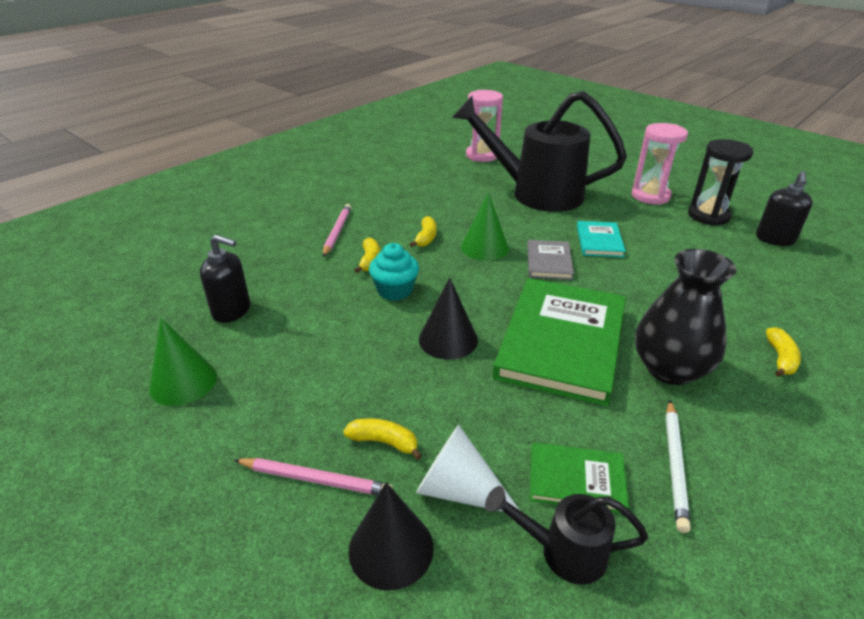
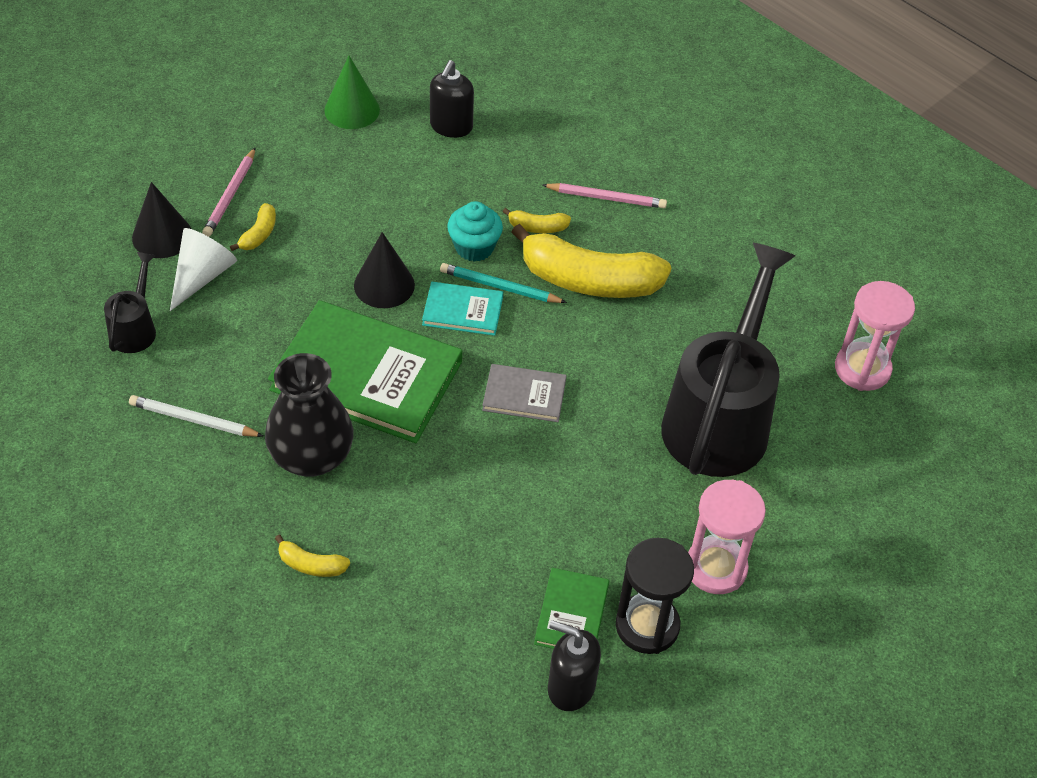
camera: 90 degrees right, 15 degrees up
(426, 238) = (589, 280): yellow banana -> yellow banana, size x2.33
(439, 276) = (499, 287): none -> turquoise pencil
(484, 247) = (562, 336): green cone -> none
(576, 480) = (194, 349): green book -> green book (572, 614)
(599, 241) = (573, 461): turquoise book -> turquoise book (462, 311)

